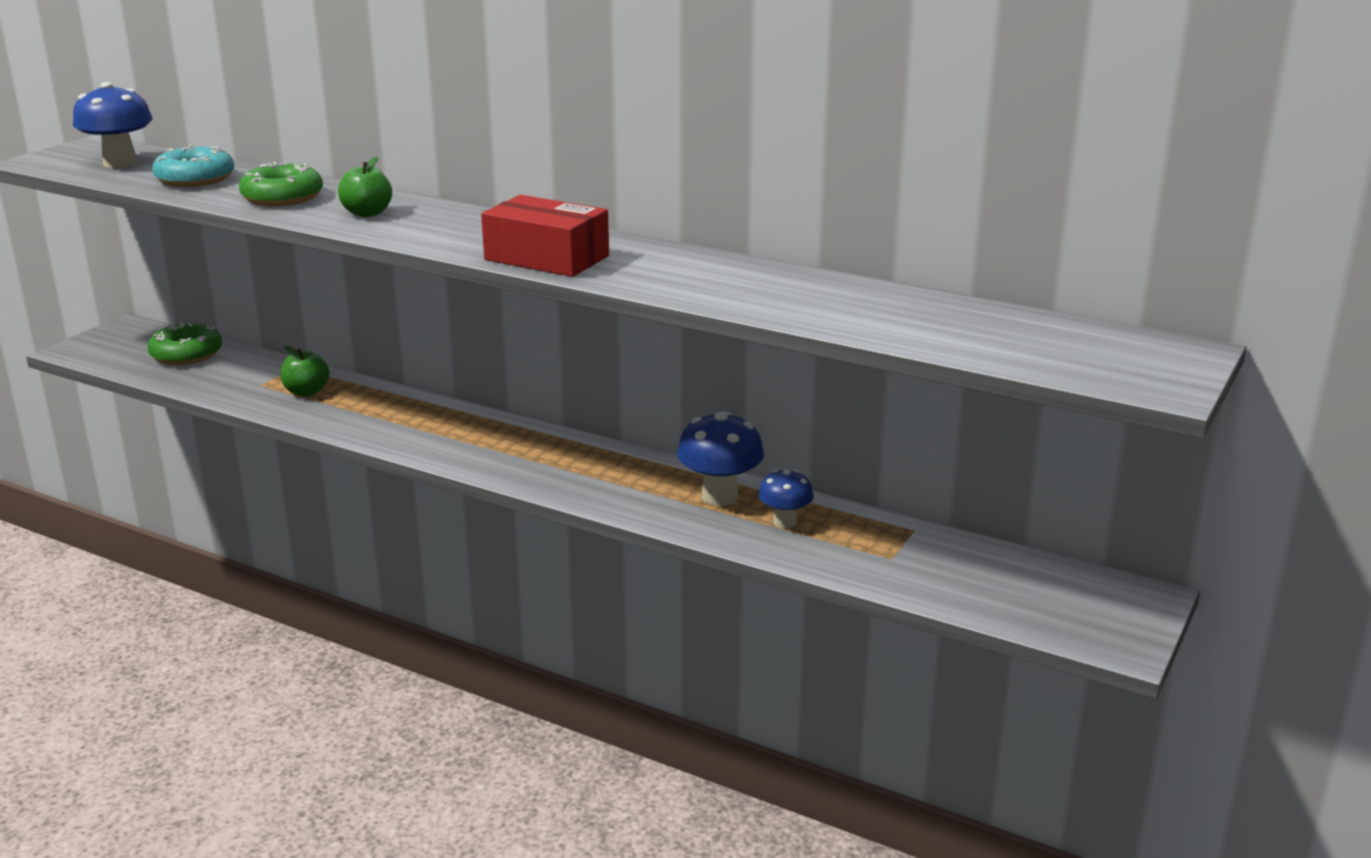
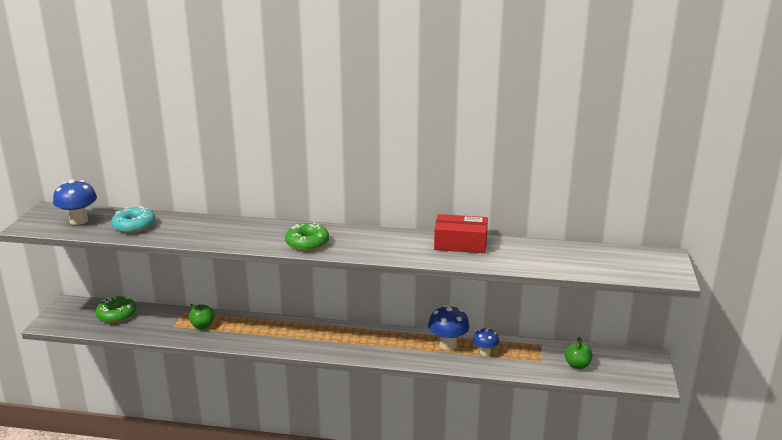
camera: 20 degrees left, 0 degrees up
(282, 198) = (195, 231): green donut -> green donut (307, 243)
(367, 213) = (250, 235): green apple -> green apple (577, 365)
(547, 258) = (365, 250): red box -> red box (460, 244)

